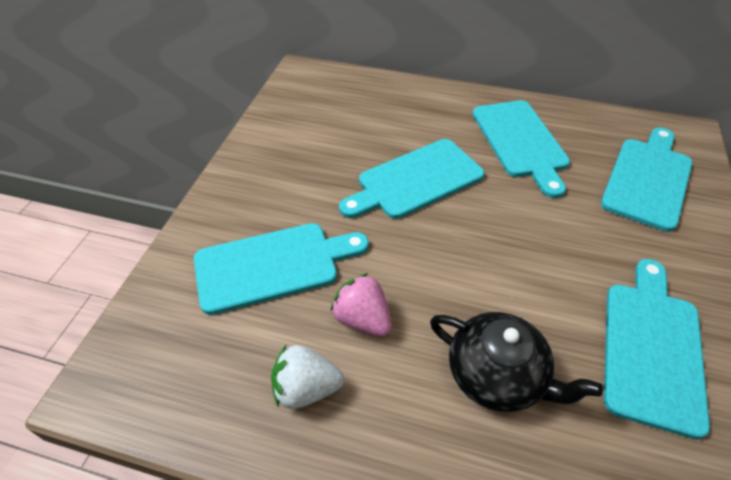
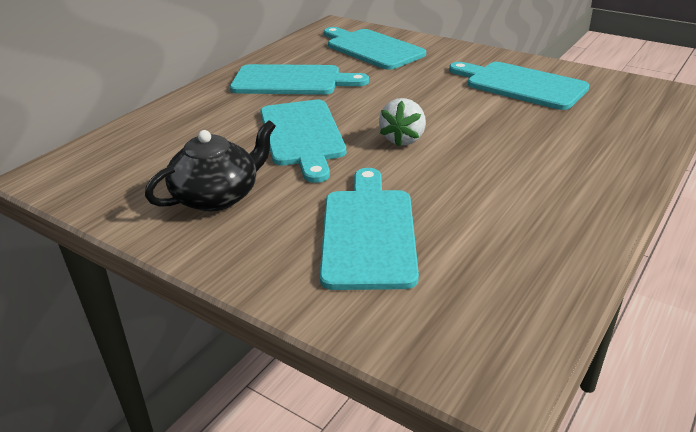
camera: 70 degrees left, 15 degrees down
(306, 388) = (524, 229): white strawberry -> white strawberry (403, 139)
(362, 319) = (458, 189): pink strawberry -> none
(497, 375) = (530, 140): black teapot -> black teapot (217, 196)

